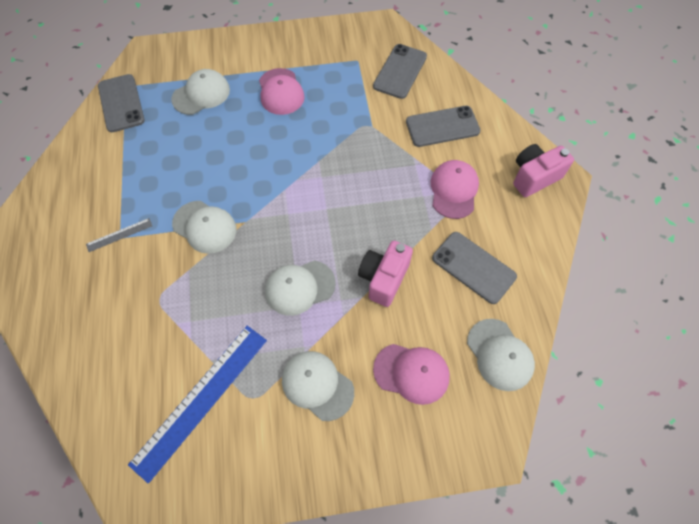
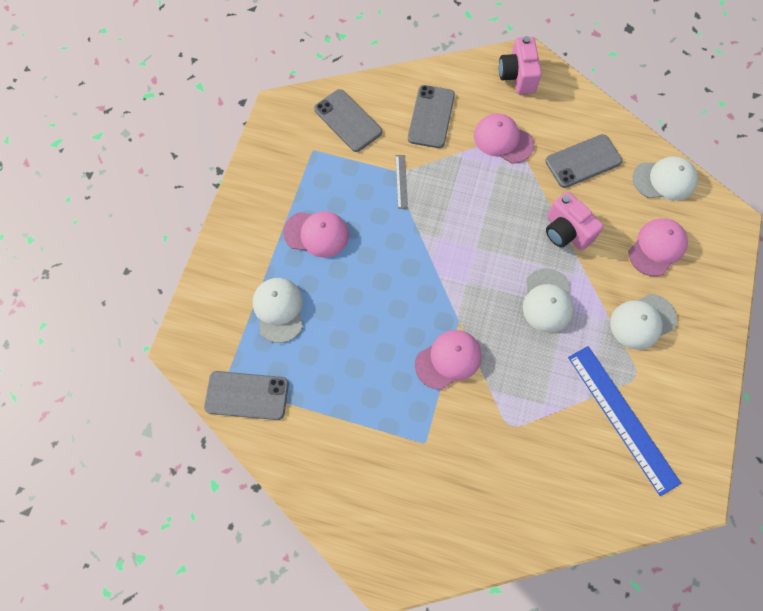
camera: 65 degrees left, 5 degrees up
(119, 235) = (422, 443): grey ruler -> grey ruler (401, 181)
(204, 227) = (448, 360): white cap -> pink cap

